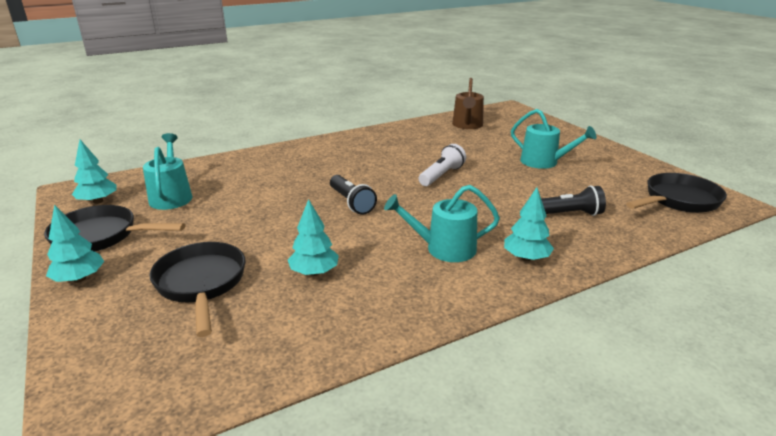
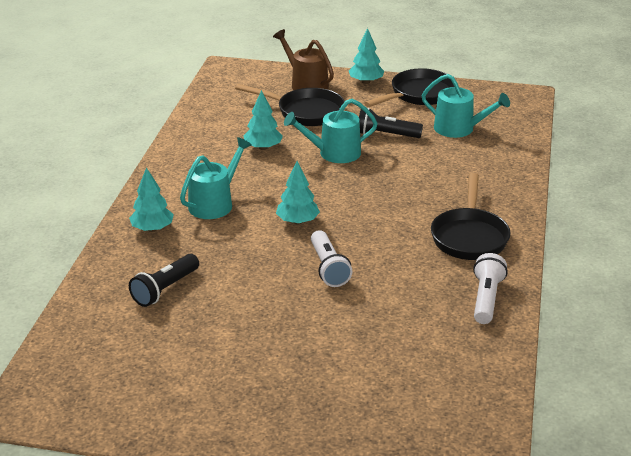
camera: 130 degrees right, 5 degrees up
(98, 201) = (486, 102): turquoise tree -> turquoise tree (297, 221)
(351, 203) = (339, 197): black flashlight -> black flashlight (386, 135)
(393, 133) = (486, 299): none -> white flashlight
(467, 125) = (449, 376): brown watering can -> brown watering can (306, 84)
(544, 162) = (266, 355): turquoise watering can -> turquoise watering can (334, 153)
(678, 200) = (78, 376): black pan -> black pan (469, 236)

